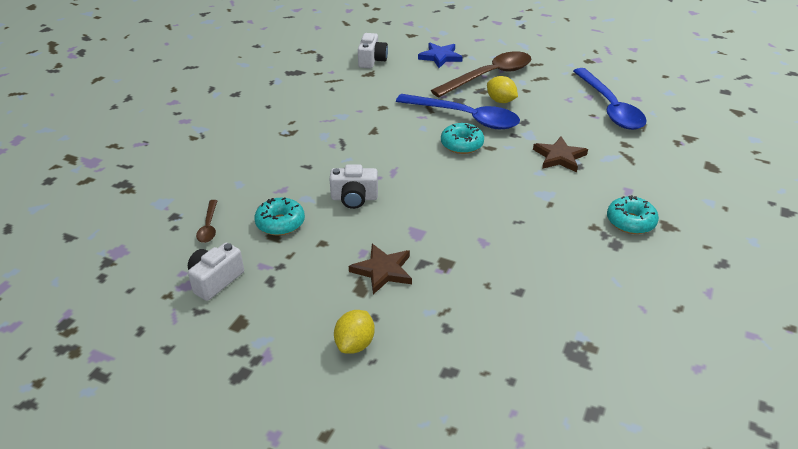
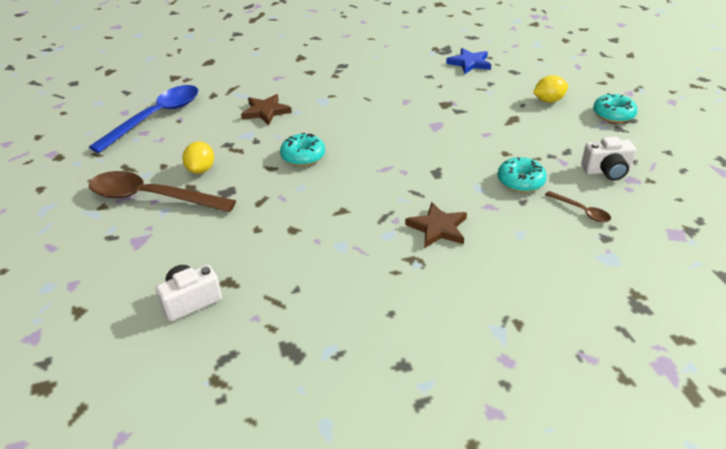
camera: 130 degrees left, 0 degrees up
(209, 226) = (581, 211): brown spoon -> brown spoon turned 90 degrees clockwise
(354, 198) = (443, 167): white camera -> none
(383, 271) = (487, 119): brown star -> brown star (438, 228)
(440, 57) = (131, 251): blue star -> blue star (469, 63)
(465, 117) = (255, 174): blue spoon -> none
(630, 222) = (312, 67): turquoise donut -> turquoise donut (613, 115)

